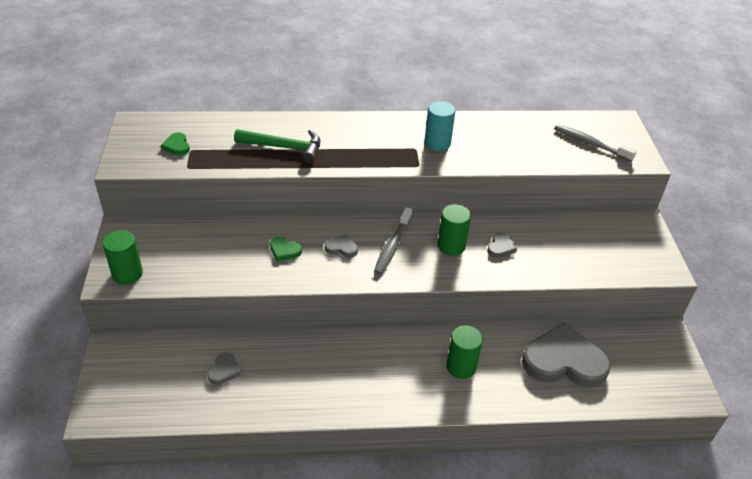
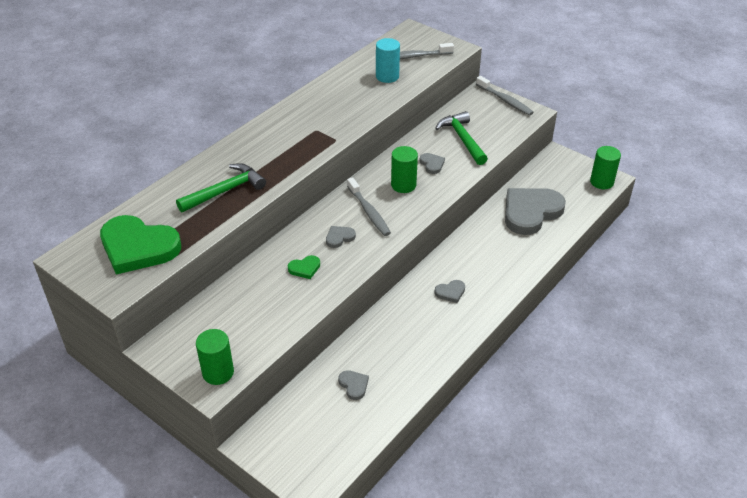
camera: 45 degrees left, 0 degrees up
(177, 146) = (138, 247): green heart -> green heart, size x2.39
(394, 367) = (450, 292): none -> grey heart
(437, 143) = (324, 117): turquoise cylinder -> turquoise cylinder (387, 76)
(461, 367) = (485, 260): green cylinder -> green cylinder (601, 182)
(560, 246) = (462, 139): none -> green hammer
(654, 242) = (505, 100): none -> grey toothbrush

